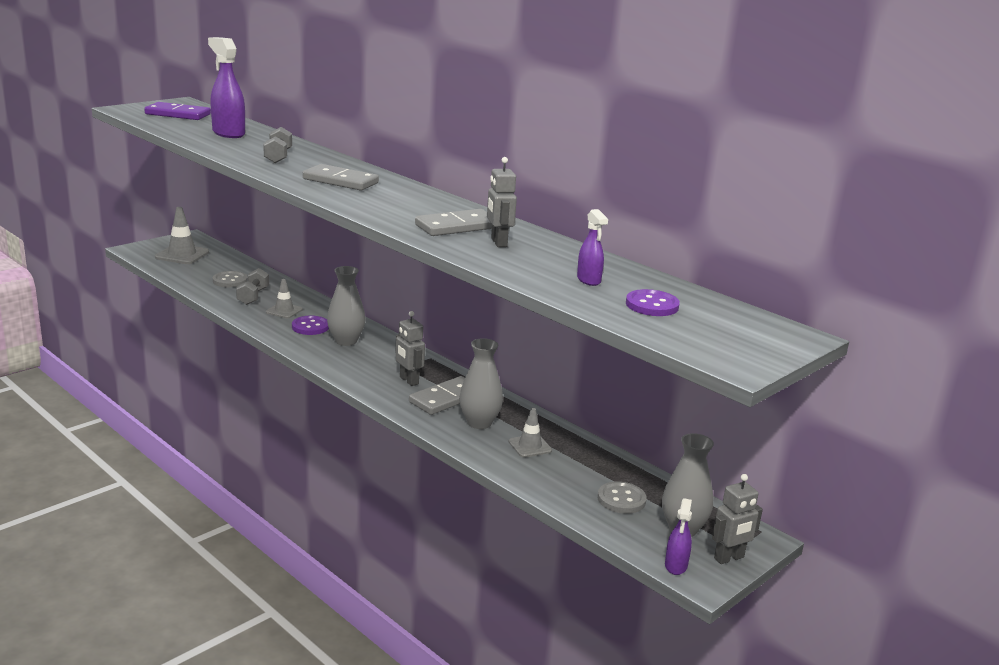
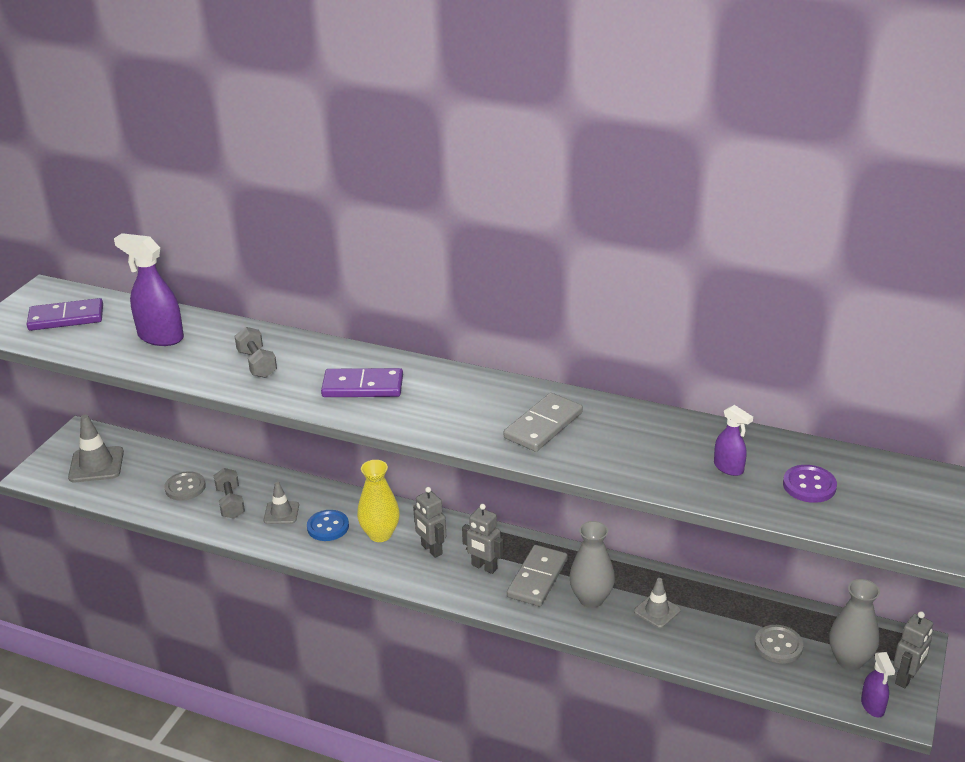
camera: 20 degrees left, 10 degrees up
(310, 327) = (328, 527): purple button -> blue button
(340, 181) = (362, 387): grey domino -> purple domino
(346, 341) = (380, 534): grey vase -> yellow vase
(498, 242) = (603, 438): grey robot -> grey robot (431, 549)

